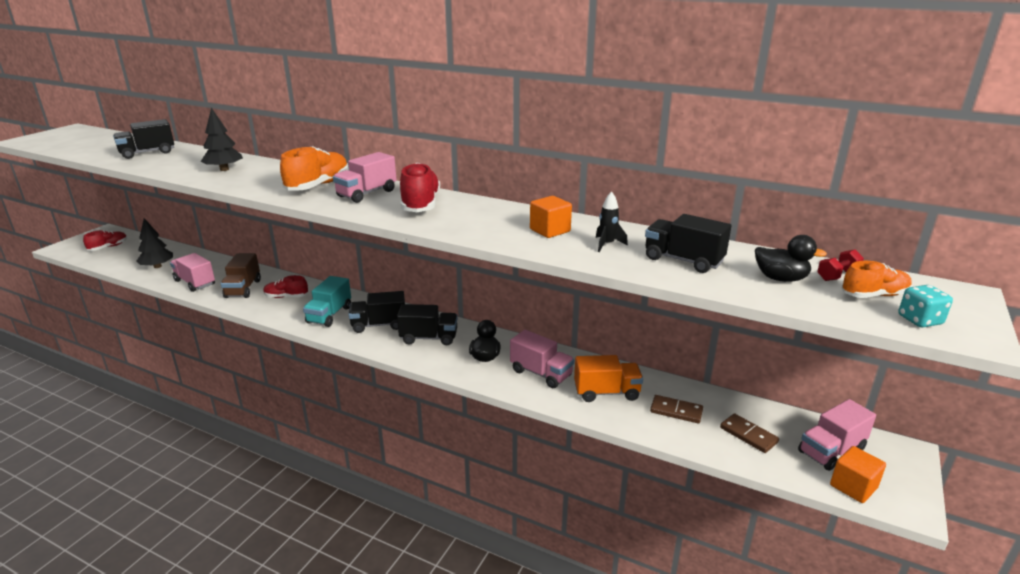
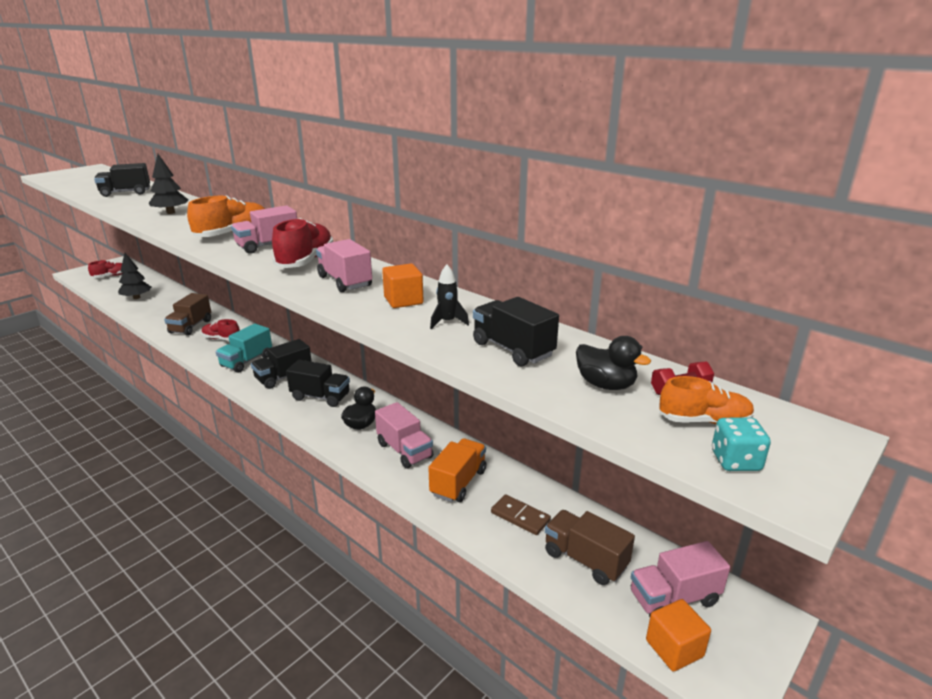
camera: 15 degrees right, 0 degrees up
(195, 283) = (156, 316): pink truck -> pink truck (345, 281)
(379, 325) = (284, 377): black truck -> black truck turned 45 degrees counterclockwise
(606, 392) = (458, 482): orange truck -> orange truck turned 75 degrees counterclockwise
(748, 435) = (585, 560): brown domino -> brown truck

